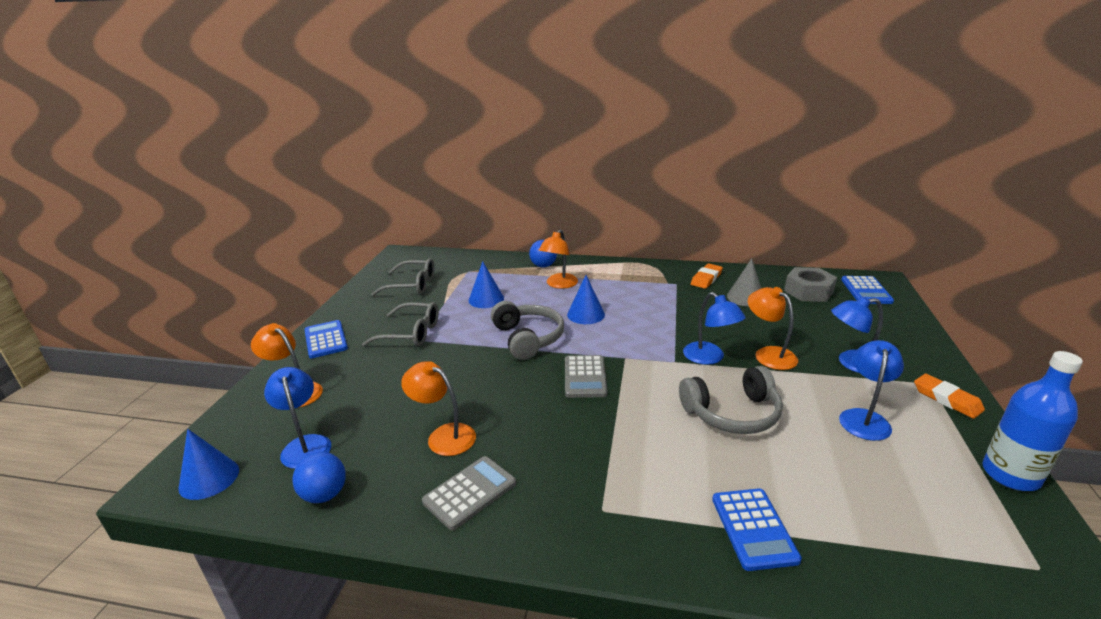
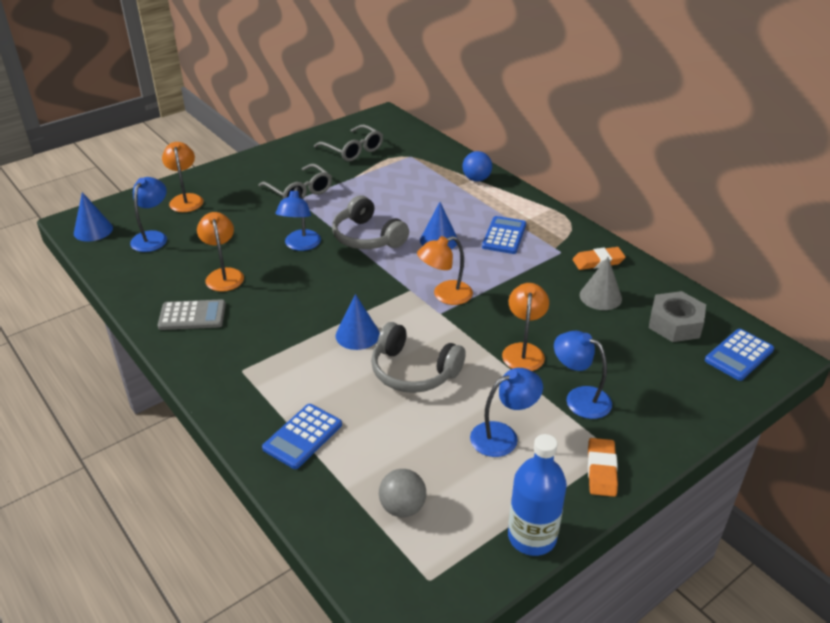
camera: 40 degrees right, 10 degrees up
(324, 495) = (129, 272): blue ball -> none
(325, 340) = (244, 170): blue calculator -> blue calculator (504, 236)
(486, 299) = (387, 189): blue cone -> blue cone (357, 335)
(528, 338) = (367, 237): grey headphones -> grey headphones turned 120 degrees clockwise
(559, 284) = (461, 203): orange lamp -> orange lamp (445, 295)
(585, 377) = (360, 287): grey calculator -> none
(709, 358) = (471, 326): blue lamp -> blue lamp (300, 245)
(919, 525) = (402, 507): none -> grey ball

